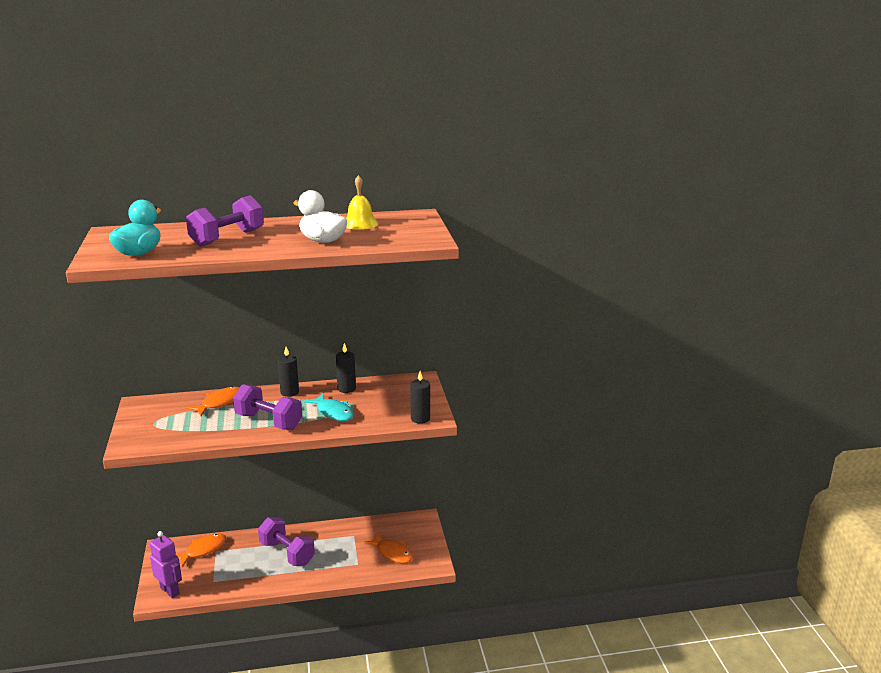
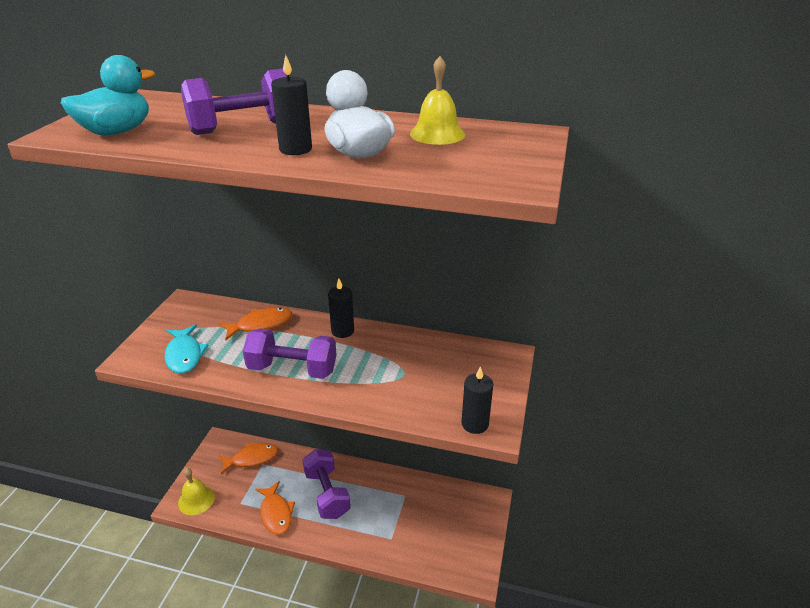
camera: 25 degrees right, 10 degrees up
(170, 591) = (196, 500): purple robot -> yellow bell
(269, 421) = (292, 369): purple dumbbell -> purple dumbbell turned 45 degrees counterclockwise
(333, 412) = (373, 378): turquoise fish -> turquoise fish (184, 355)
(346, 388) = (409, 344): black candle -> black candle (295, 149)
(392, 553) = (436, 538): orange fish -> orange fish (276, 513)

